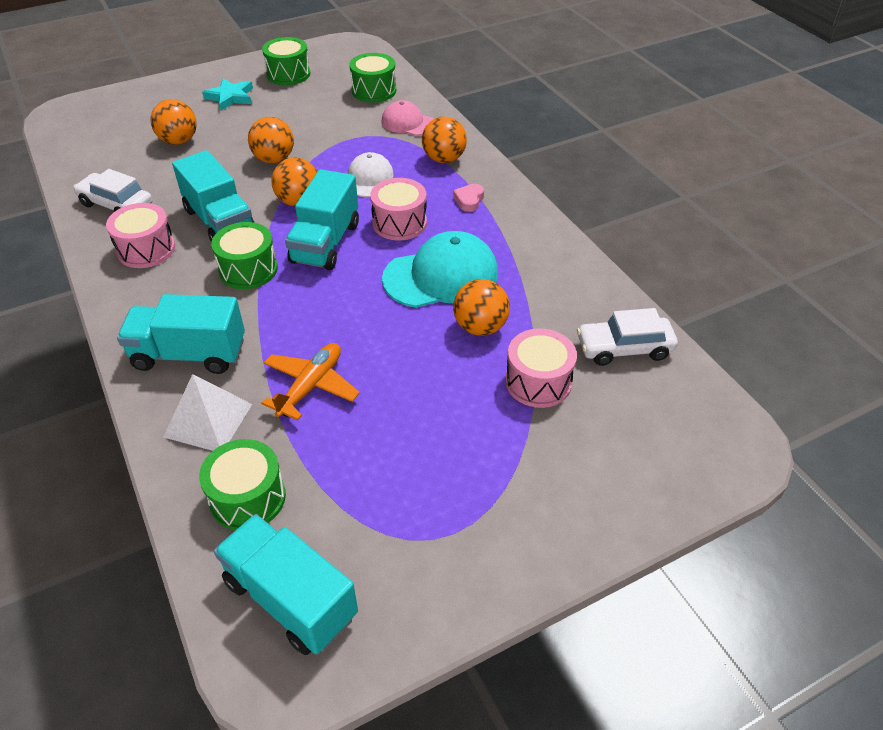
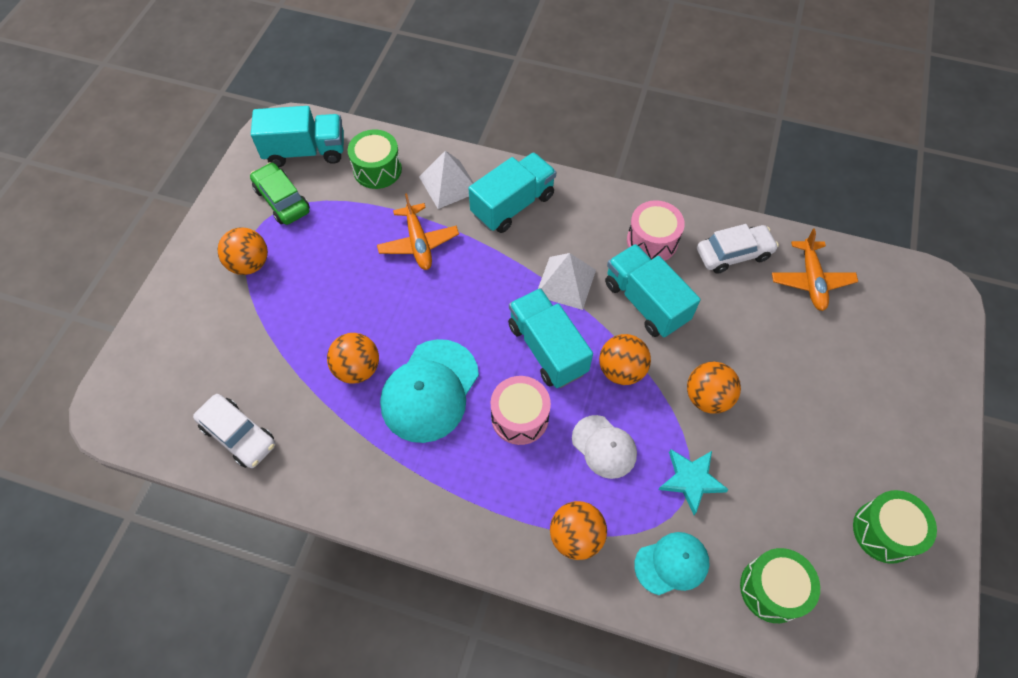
camera: 135 degrees right, 15 degrees up
(108, 162) = (811, 280): none -> orange plane
(179, 141) = (807, 347): orange ball -> orange ball (250, 264)
(219, 221) = (645, 302): turquoise truck -> turquoise truck turned 45 degrees clockwise
(230, 97) = (868, 440): turquoise star -> turquoise star (691, 480)
(248, 269) = (565, 283): green drum -> white pyramid
(386, 548) = (282, 200): none -> green car
(408, 123) = (672, 563): pink cap -> turquoise cap
(469, 200) = (494, 497): pink heart -> none
(538, 382) = (280, 357): pink drum -> none
(624, 348) = (239, 435): white car -> white car turned 90 degrees clockwise

